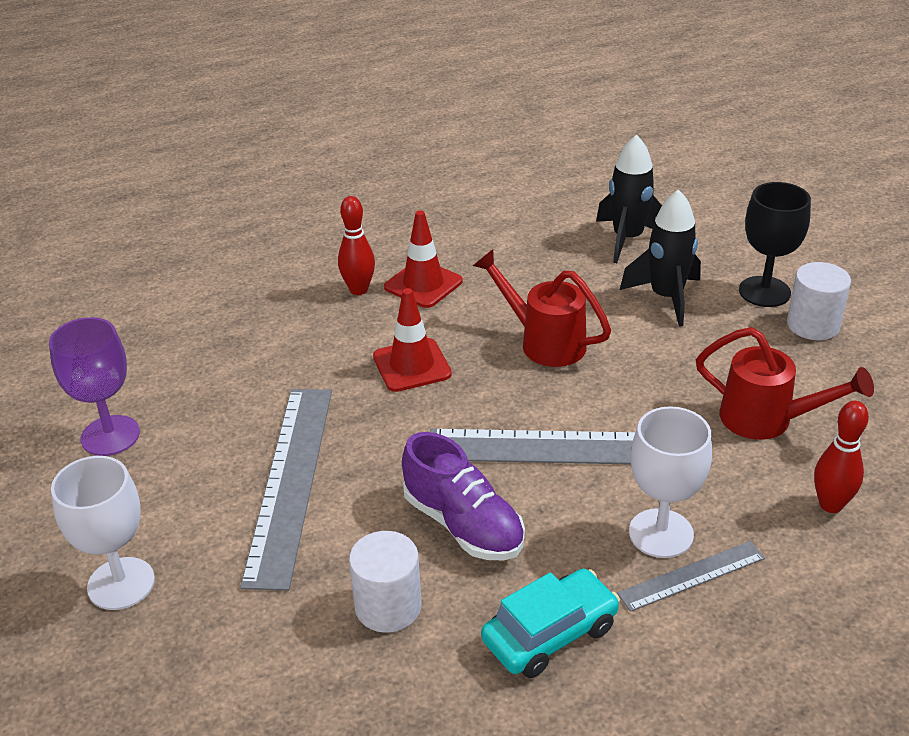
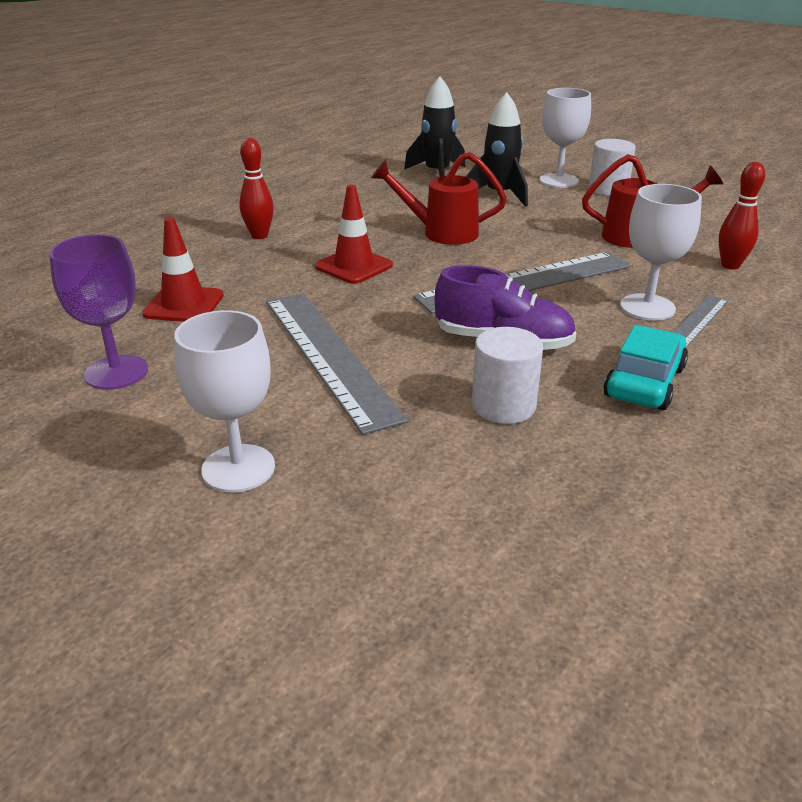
camera: 30 degrees left, 5 degrees down
(423, 284) = (310, 223): red traffic cone -> red traffic cone (184, 305)
(764, 292) = (558, 181): black goblet -> white goblet

